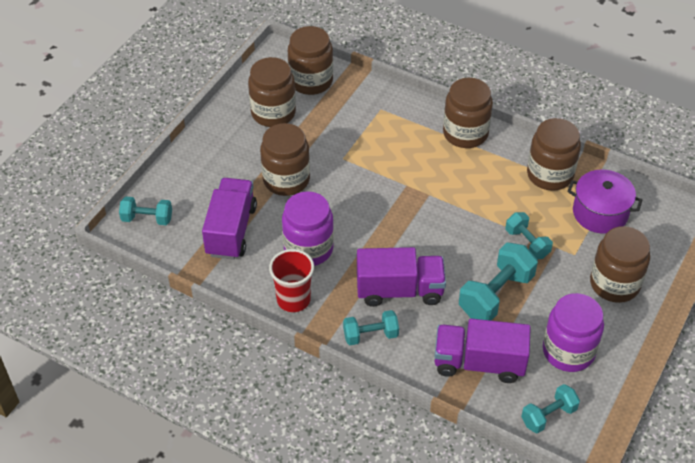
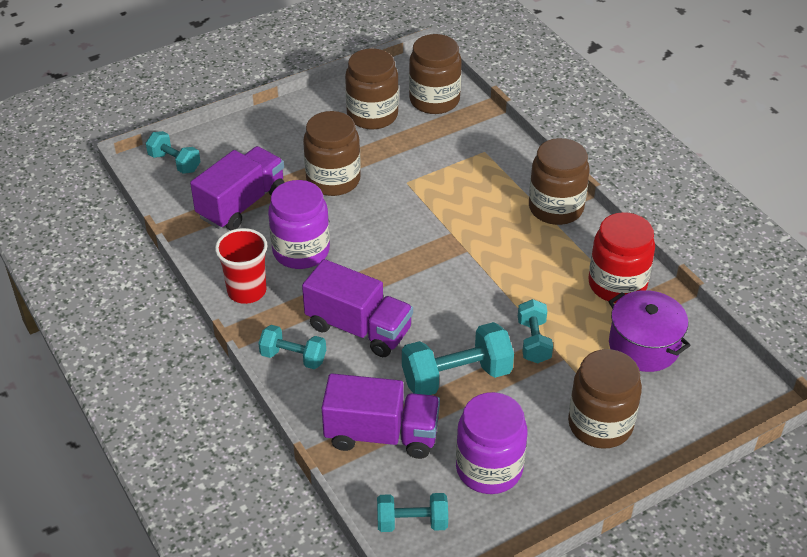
camera: 30 degrees right, 5 degrees down
(479, 363) = (381, 435): purple truck -> purple truck turned 150 degrees clockwise
(550, 175) = (617, 284): brown jar -> red jar

